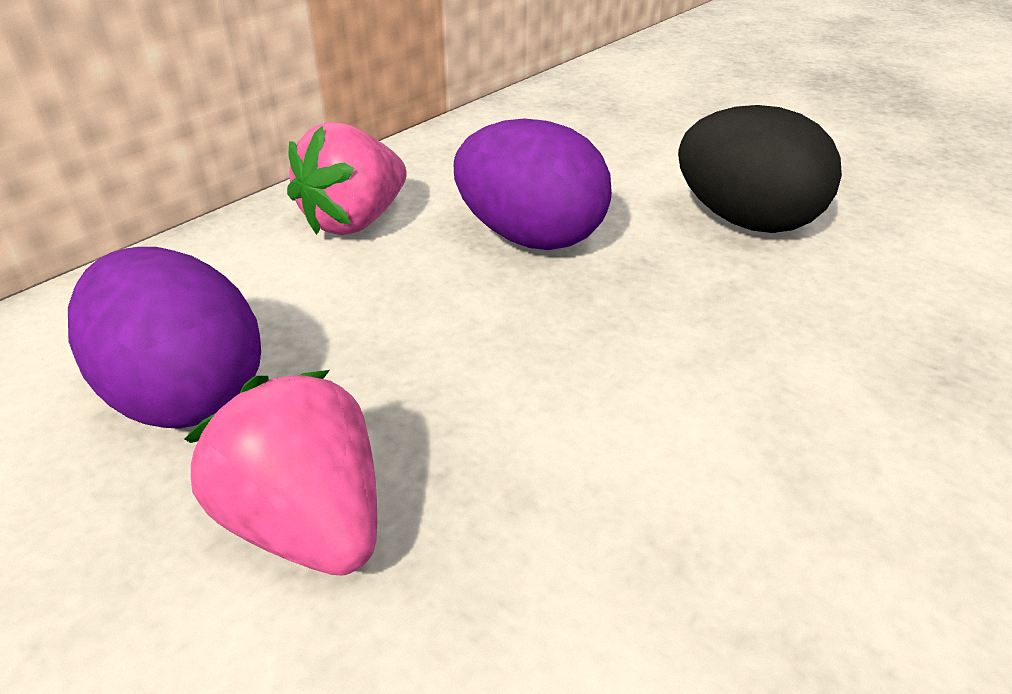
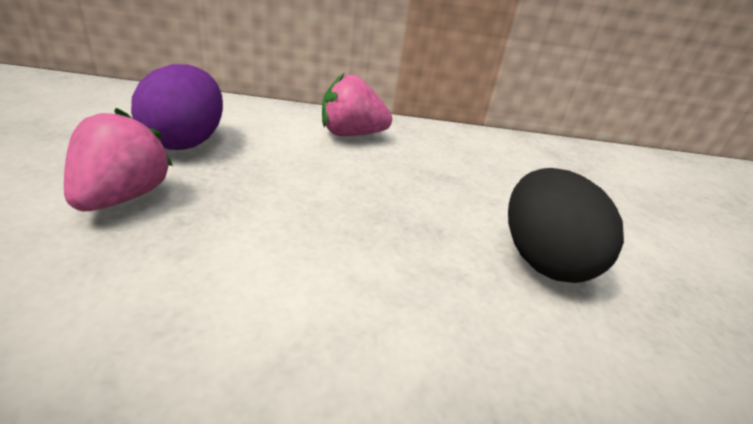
camera: 45 degrees right, 5 degrees down
(530, 237) = (405, 184): purple egg -> none

